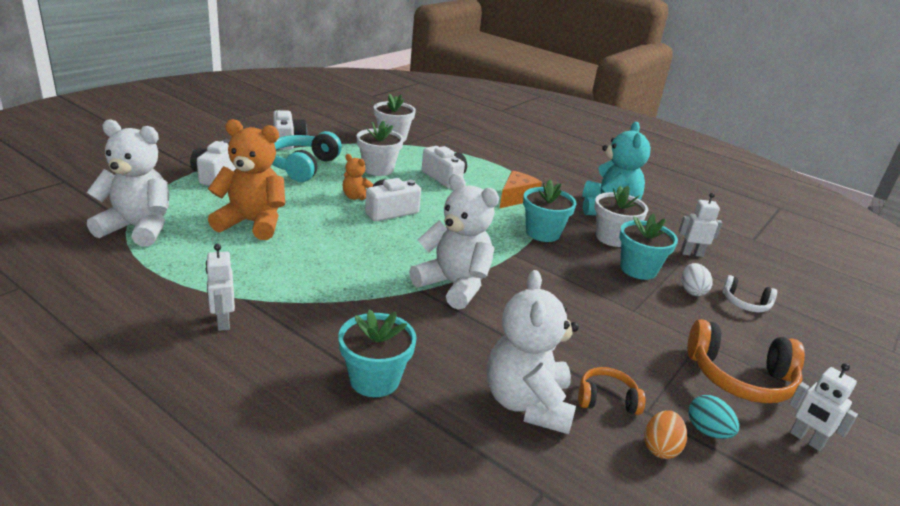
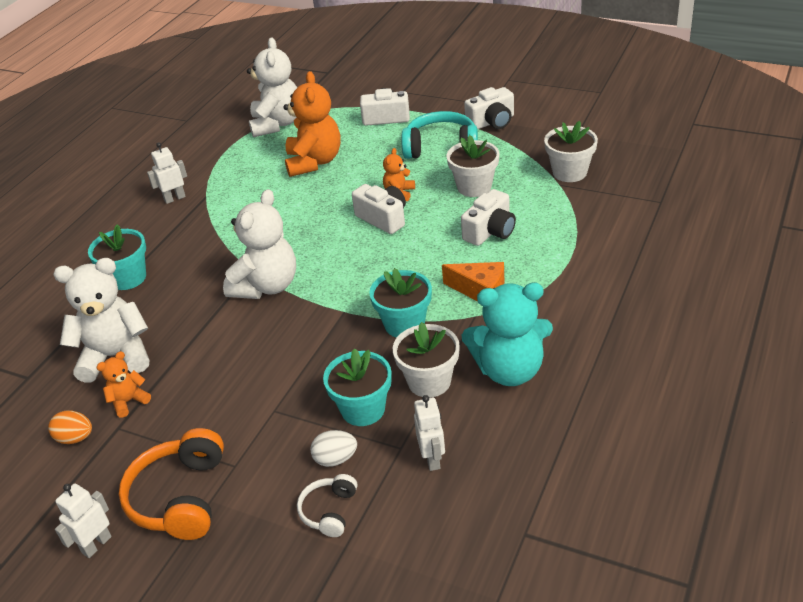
camera: 85 degrees right, 10 degrees up
(607, 399) = (128, 401): orange headphones -> orange teddy bear
(707, 431) = (99, 469): turquoise egg -> none

